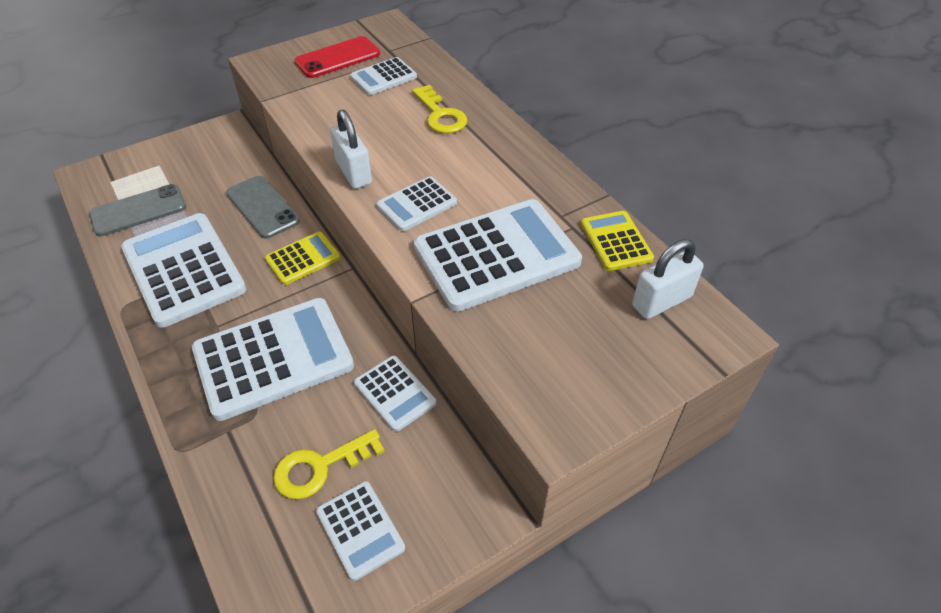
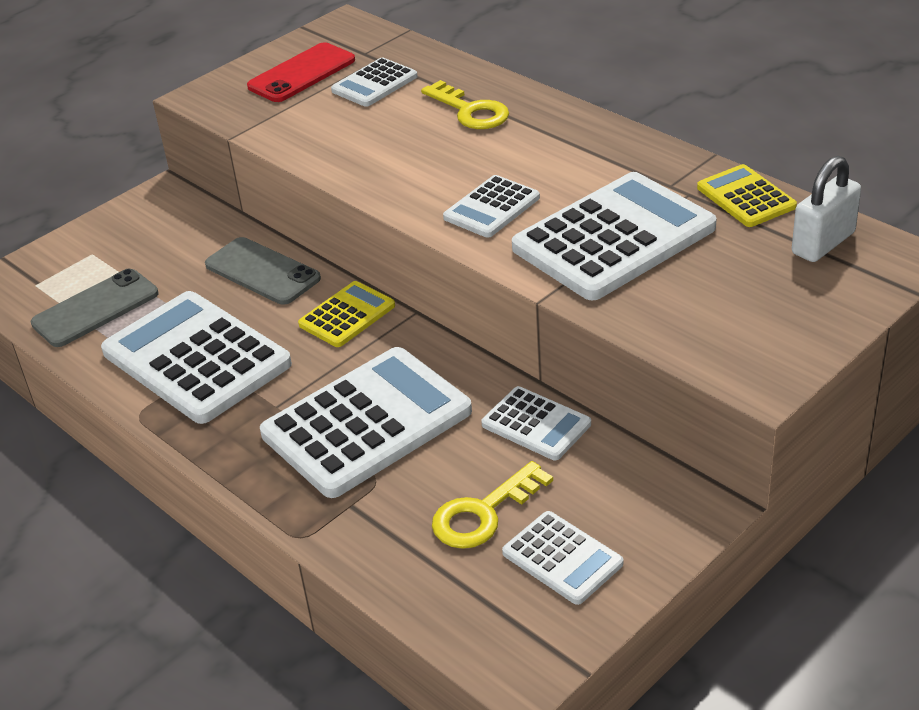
camera: 10 degrees left, 10 degrees down
(353, 173) = (395, 191): white padlock -> none

